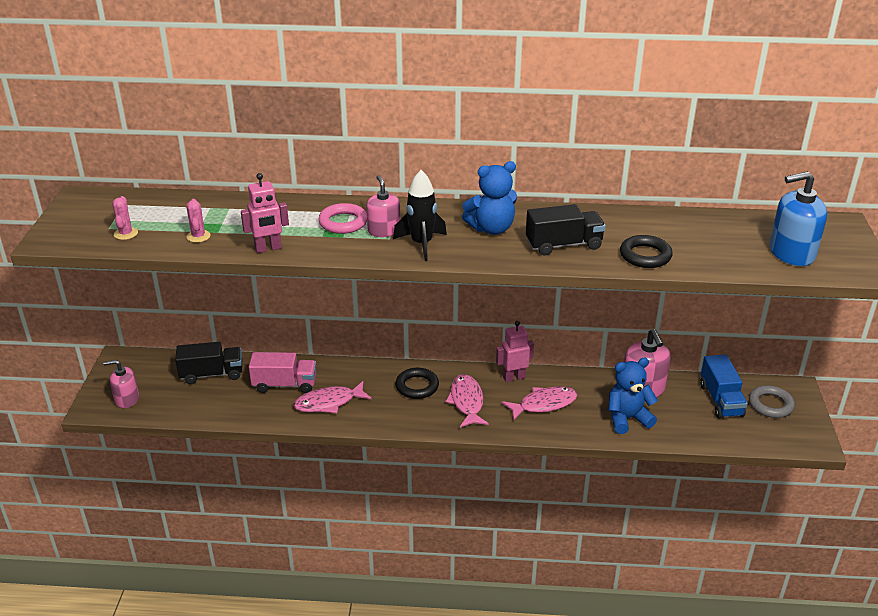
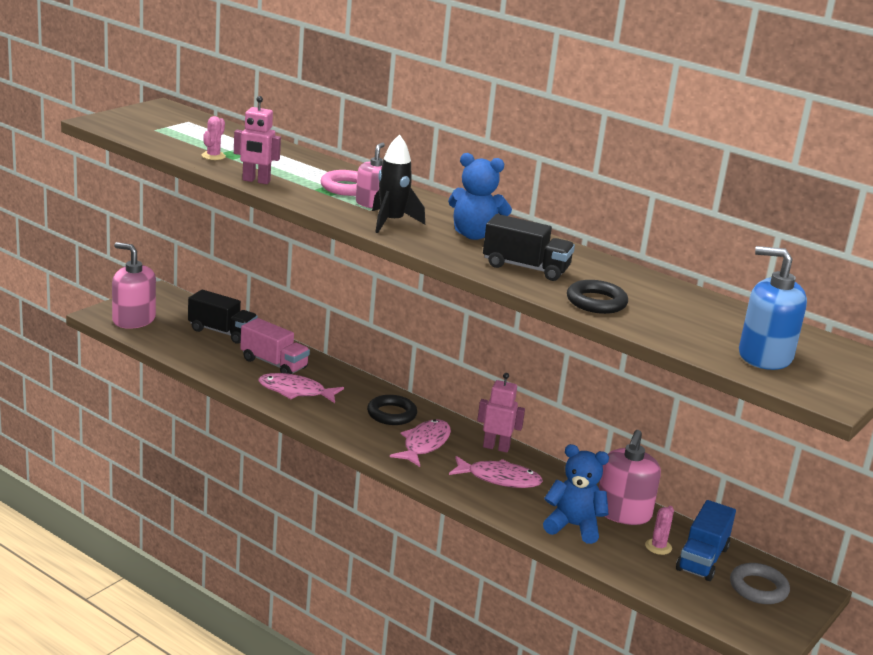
camera: 30 degrees right, 10 degrees down
(126, 234) = (161, 136): pink cactus -> pink cactus (658, 547)
(127, 399) = (133, 320): pink soap dispenser -> pink soap dispenser, size x1.56

